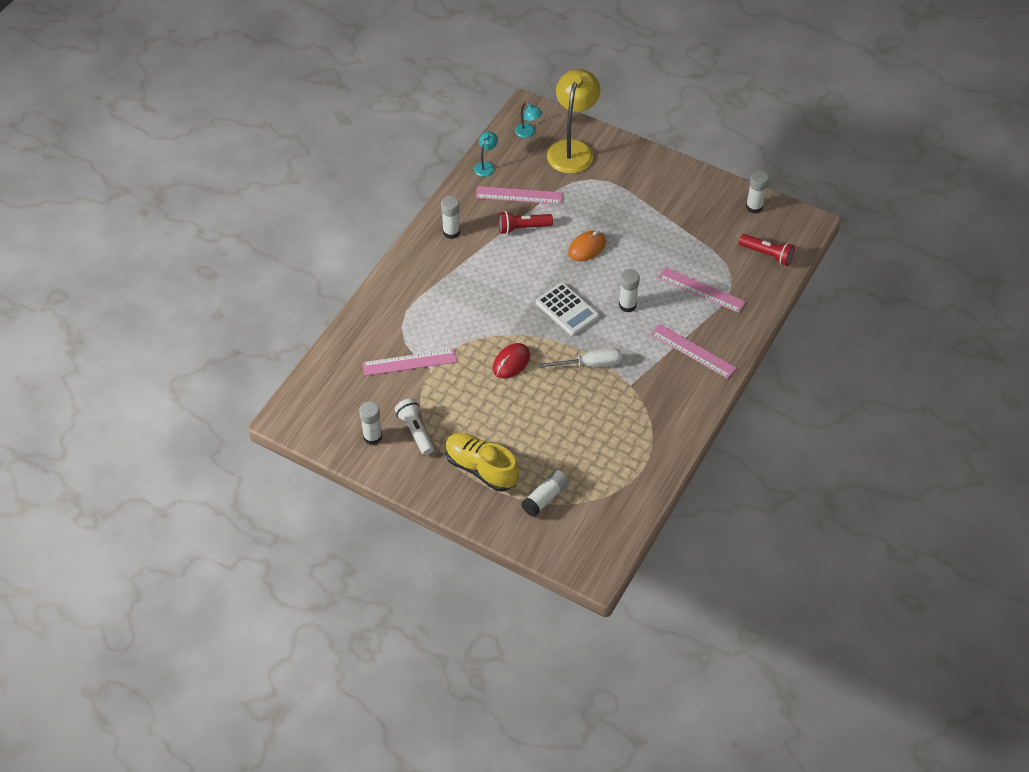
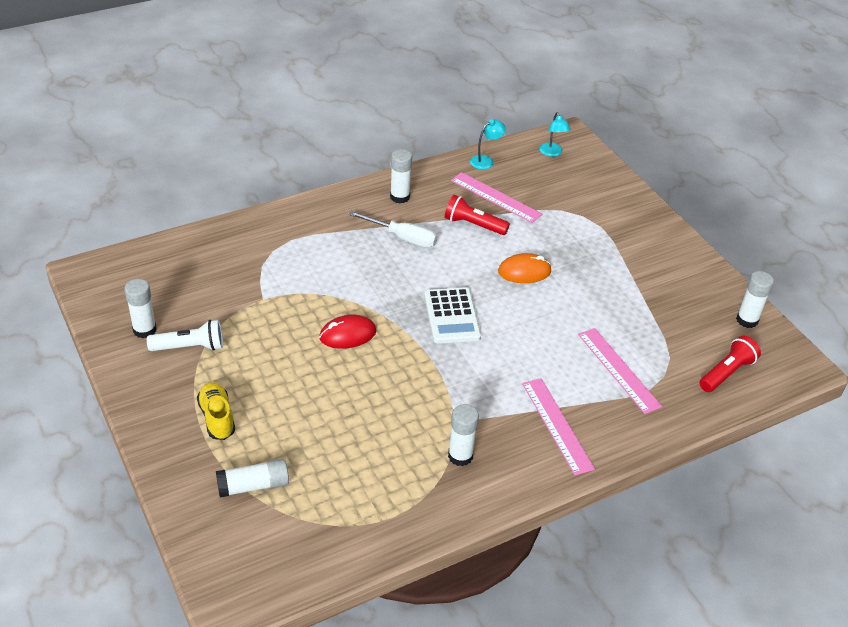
camera: 30 degrees right, 10 degrees down
(409, 362) = (248, 284): pink ruler -> none
(415, 431) = (190, 347): white flashlight -> white flashlight turned 75 degrees clockwise
(481, 468) = (217, 418): yellow shoe -> yellow shoe, size x0.65
(572, 149) = (586, 184): yellow lamp -> none
(590, 364) = (429, 379): white screwdriver -> white screwdriver (402, 237)
(627, 305) = (521, 343): white glue stick -> white glue stick (460, 456)
(767, 254) = (726, 372): red flashlight -> red flashlight turned 105 degrees counterclockwise

